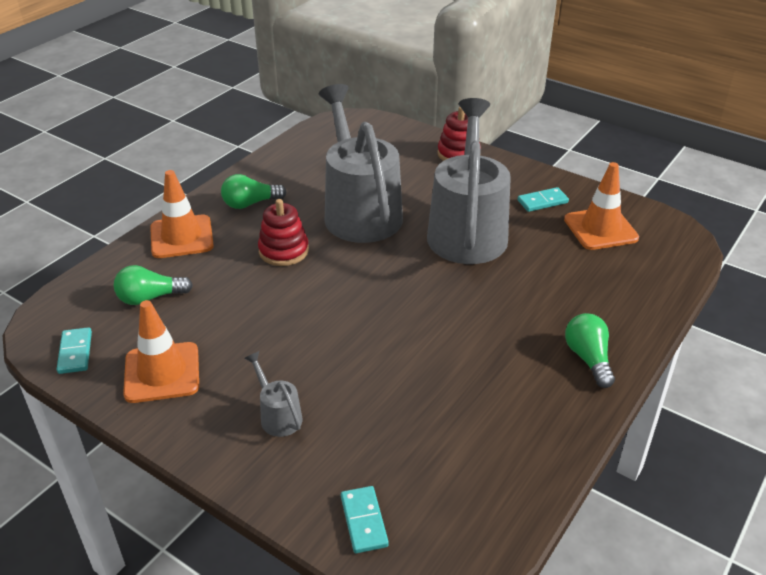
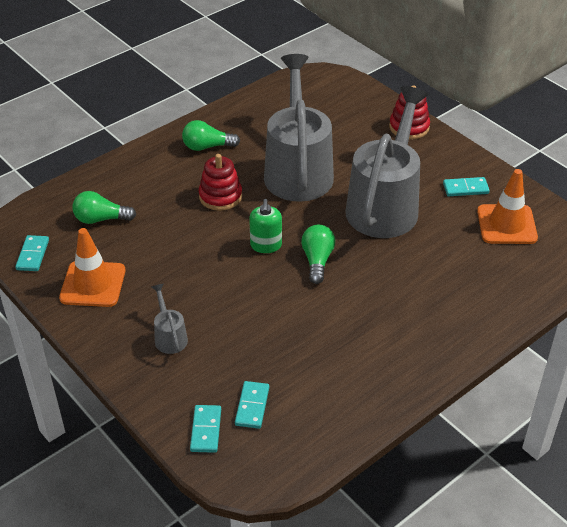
camera: 15 degrees right, 5 degrees up
(181, 237) = (141, 169): orange traffic cone -> none
(354, 293) = (266, 245): none -> green soap dispenser
(410, 478) = (252, 406): none -> turquoise domino
(588, 358) = (438, 340): green light bulb -> green light bulb (317, 260)

